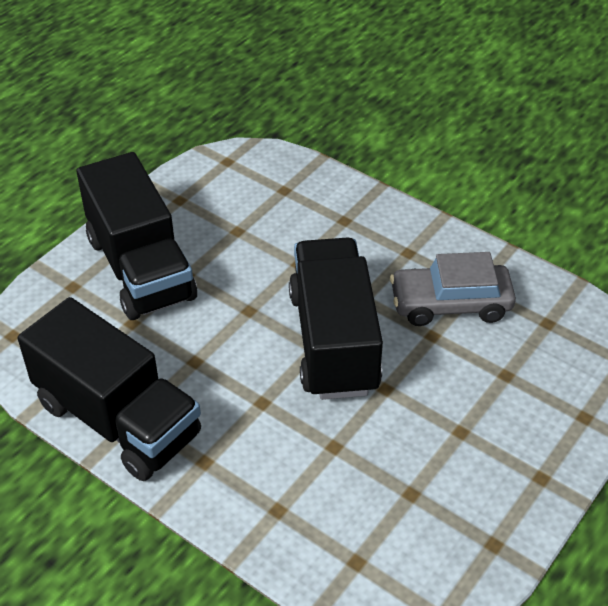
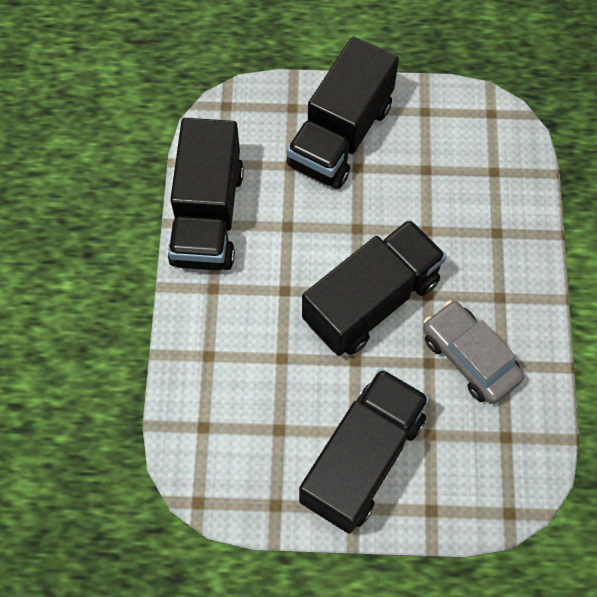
camera: 55 degrees right, 20 degrees up
(494, 441) = (362, 459): none -> black truck

